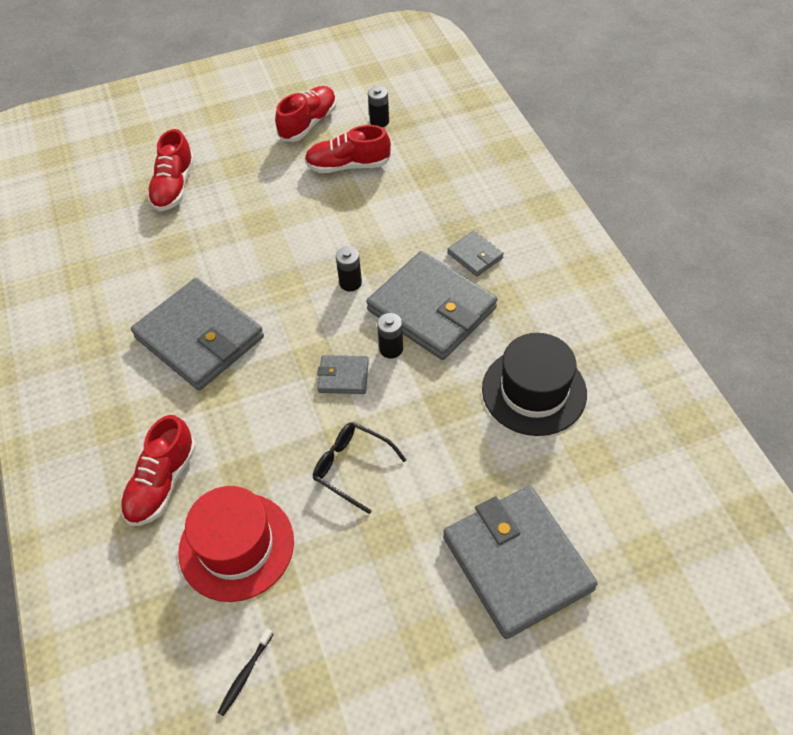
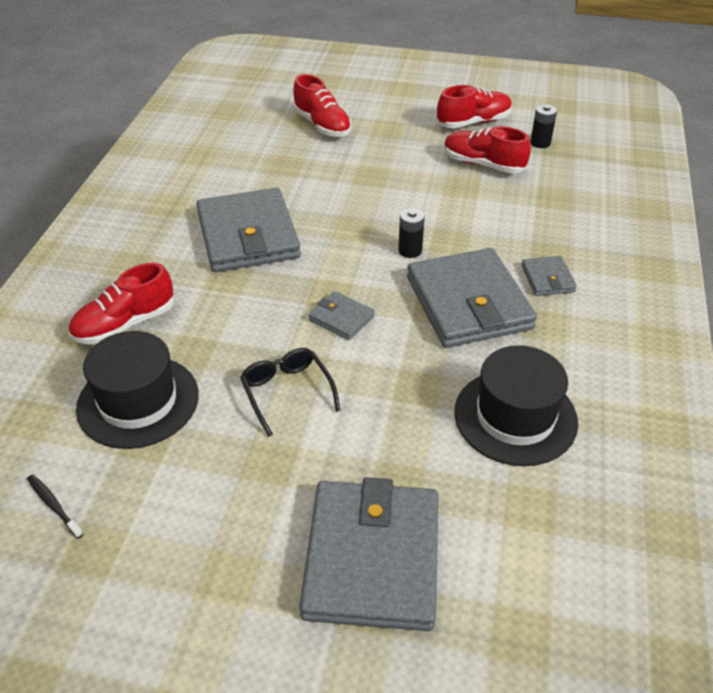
camera: 30 degrees right, 10 degrees down
(174, 187) = (322, 125): red shoe -> red shoe turned 75 degrees counterclockwise
(236, 546) = (138, 401): red hat -> black hat
(245, 675) = (53, 505): black toothbrush -> black toothbrush turned 75 degrees clockwise
(391, 349) = (403, 317): black battery -> none

